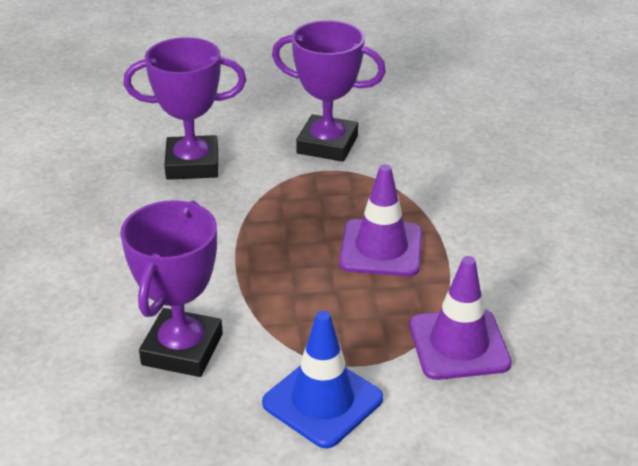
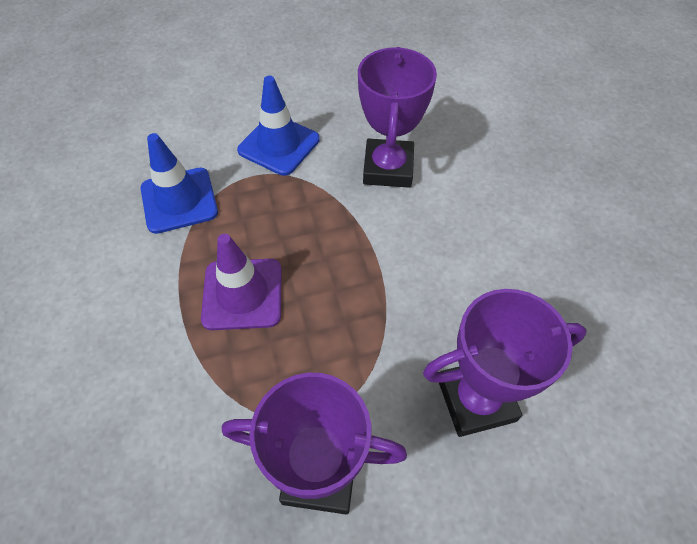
camera: 170 degrees right, 20 degrees up
(458, 344) = (179, 200): purple traffic cone -> blue traffic cone

